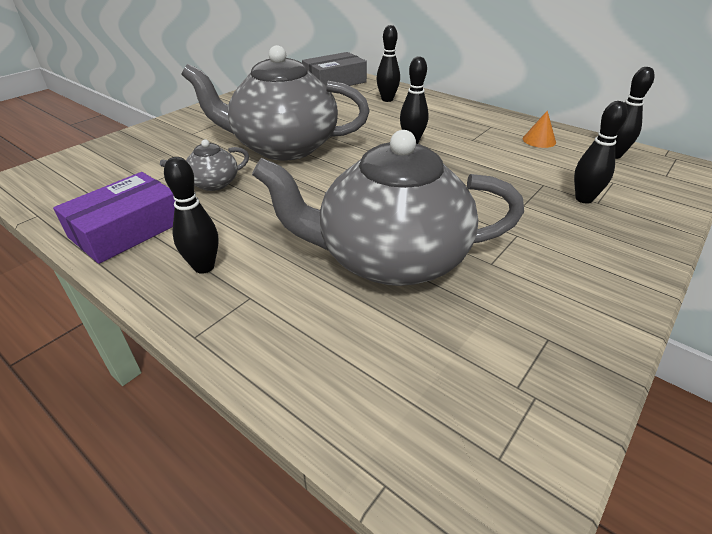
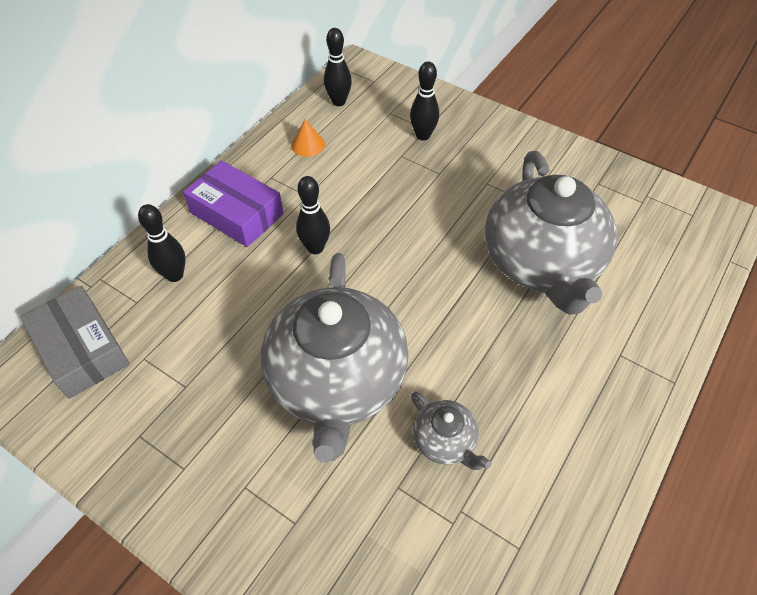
camera: 95 degrees left, 15 degrees up
(127, 229) = (558, 502): purple box -> purple box (236, 213)
(204, 267) = (595, 401): black bowling pin -> none

